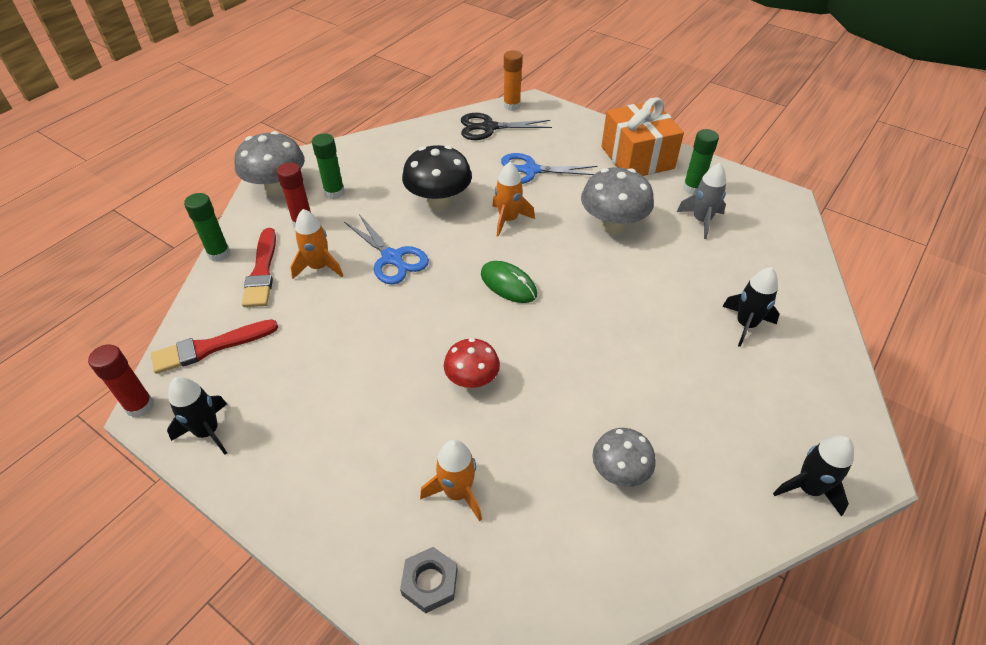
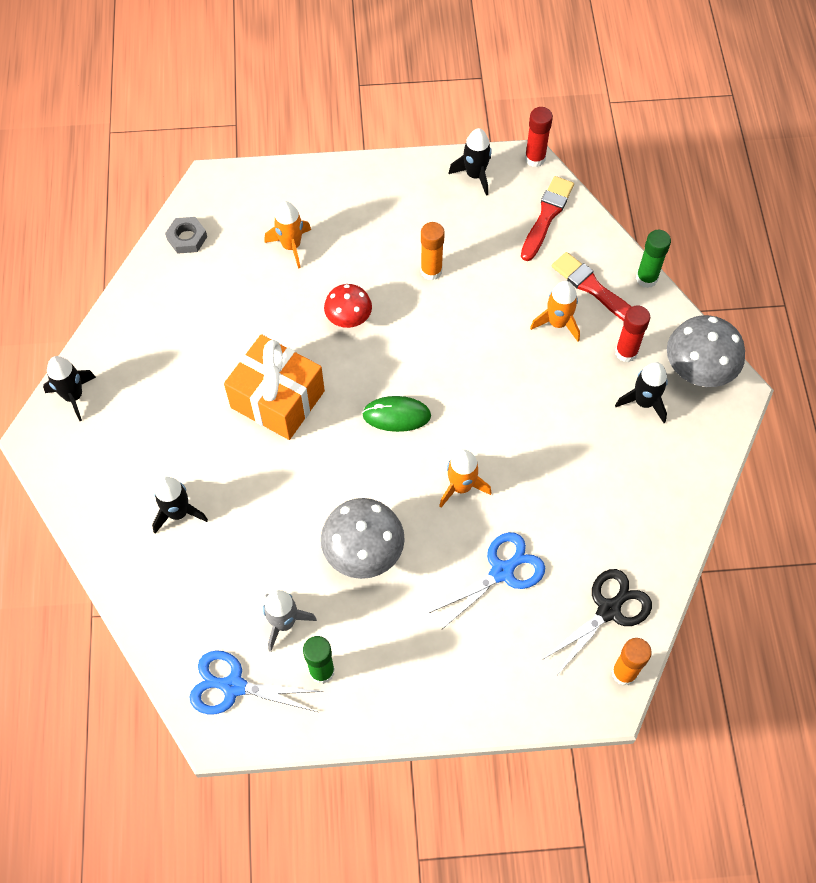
camera: 140 degrees right, 15 degrees up
(334, 193) = (644, 402): green glue stick -> black rocket
(358, 370) = (431, 271): none -> orange glue stick
(392, 258) = (512, 372): blue scissors -> blue scissors (233, 686)
(430, 582) = (265, 197): grey nut -> grey nut (187, 238)
(439, 201) = (544, 462): black mushroom -> none
(619, 471) = (202, 324): grey mushroom -> none
(637, 157) = (412, 682): orange gift -> orange gift (277, 399)

